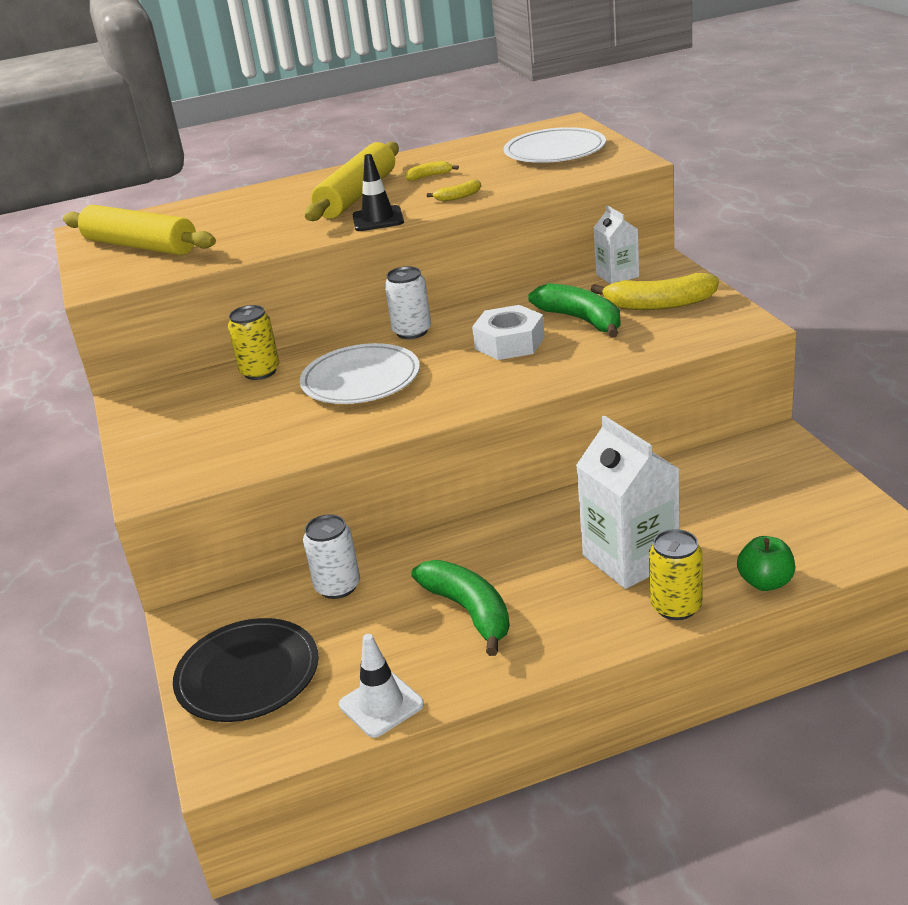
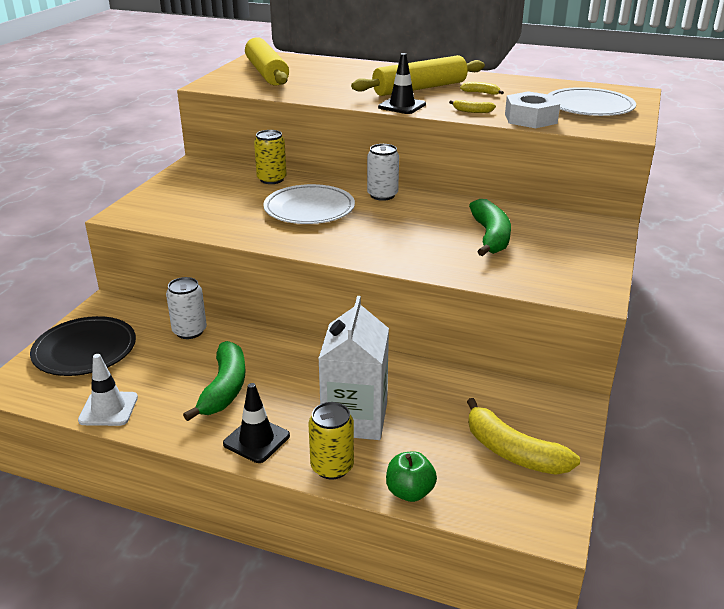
camera: 35 degrees right, 0 degrees up
(509, 343) = (423, 229): white nut -> white nut (530, 119)
(576, 631) = (256, 440): none -> black traffic cone
(617, 275) = (564, 220): white carton -> none
(659, 304) = (559, 252): yellow banana -> yellow banana (513, 452)

